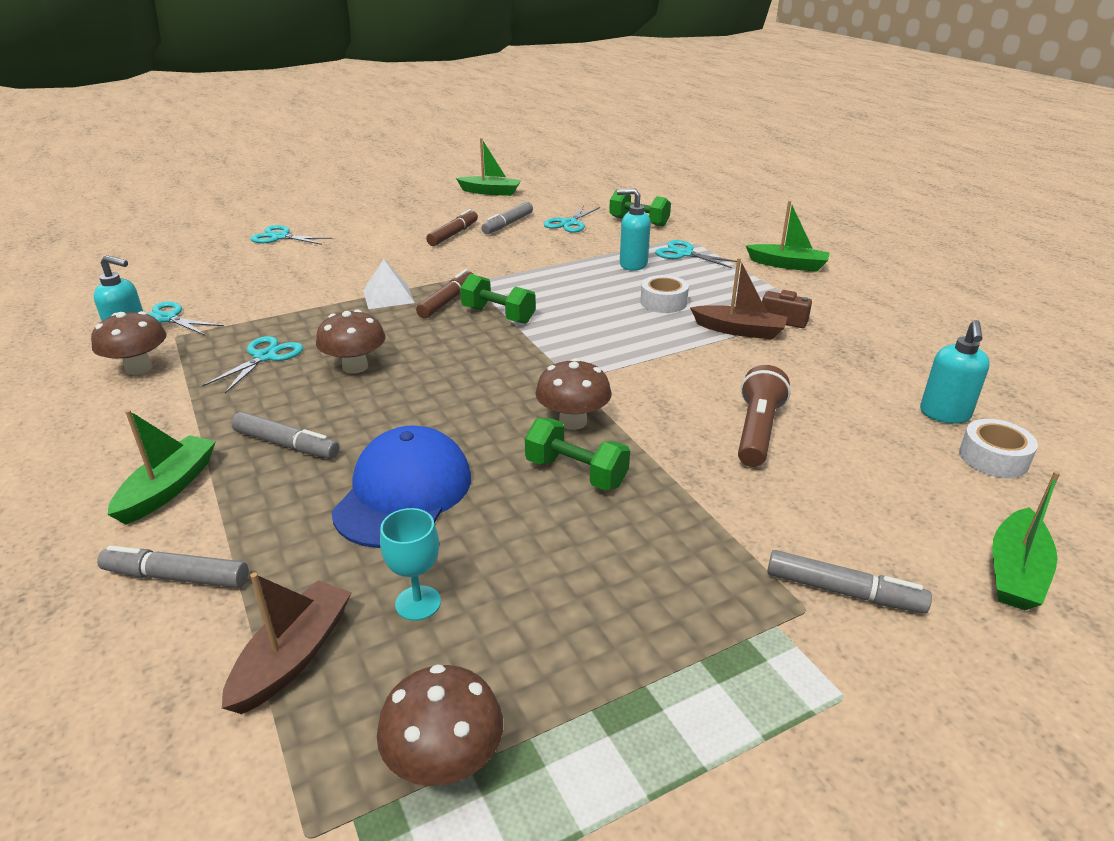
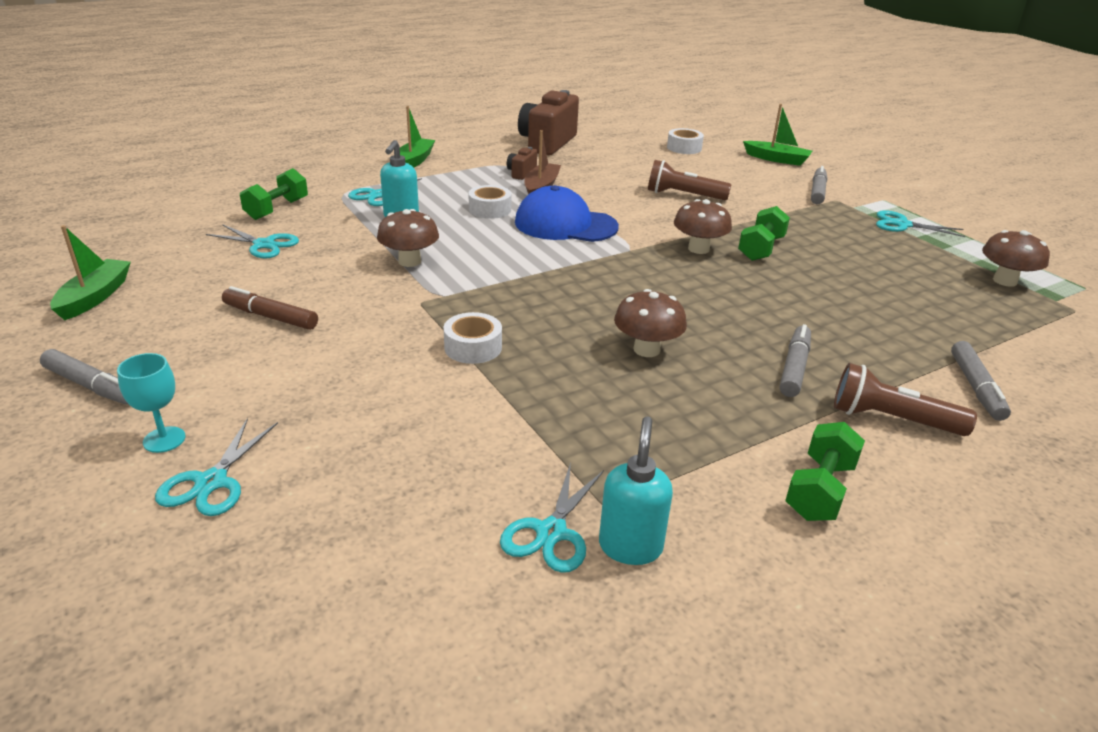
camera: 95 degrees left, 0 degrees up
(139, 368) = (698, 513): brown mushroom -> brown mushroom (409, 261)
(168, 488) = (892, 419): green boat -> brown flashlight
(265, 357) = (641, 412): turquoise scissors -> turquoise scissors (902, 224)
(293, 656) = (991, 329): brown boat -> none
(388, 296) = (473, 347): white pyramid -> white tape
(403, 493) = (822, 307): blue cap -> blue cap (565, 225)
(418, 603) = (917, 294): turquoise goblet -> turquoise goblet (164, 439)
(447, 301) = (487, 309): brown marker -> none
(498, 315) = (520, 280): green dumbbell -> green dumbbell (819, 490)
(507, 224) = (248, 281): grey marker -> grey marker (91, 386)
(914, 339) = (547, 143): none -> brown camera
(944, 415) = (643, 150): turquoise soap dispenser -> none

